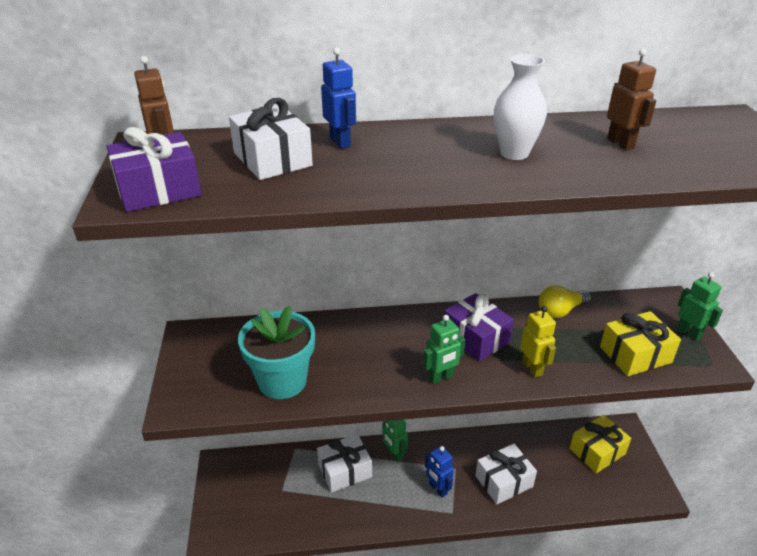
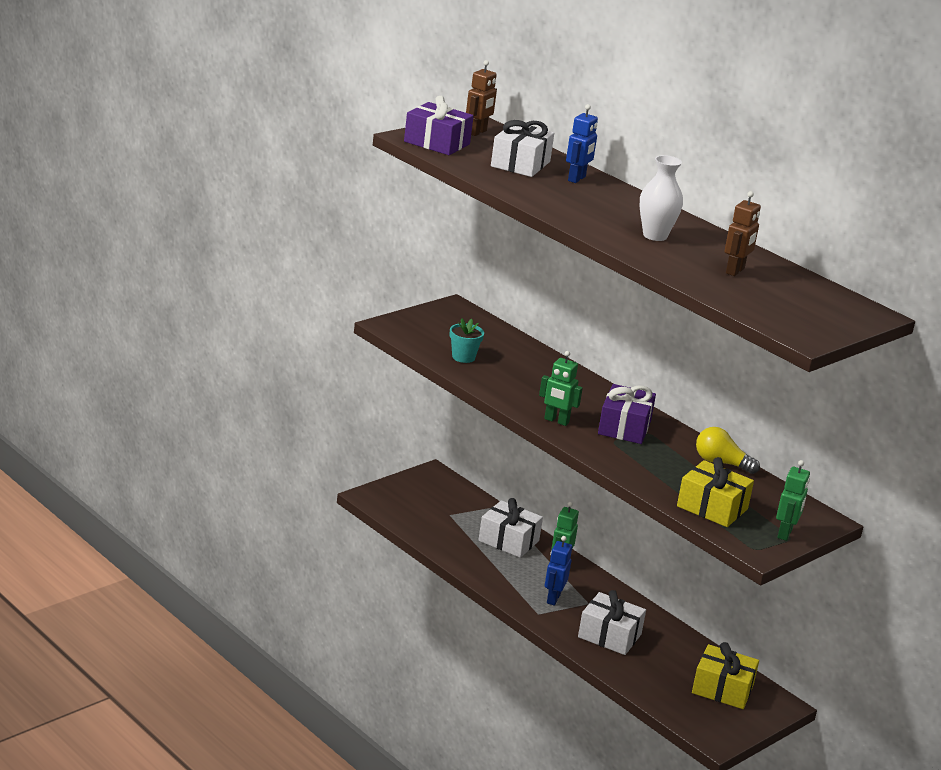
camera: 50 degrees right, 10 degrees down
(282, 381) = (463, 357): turquoise flower pot -> turquoise flower pot, size x0.53
(532, 368) = (624, 460): yellow robot -> none

